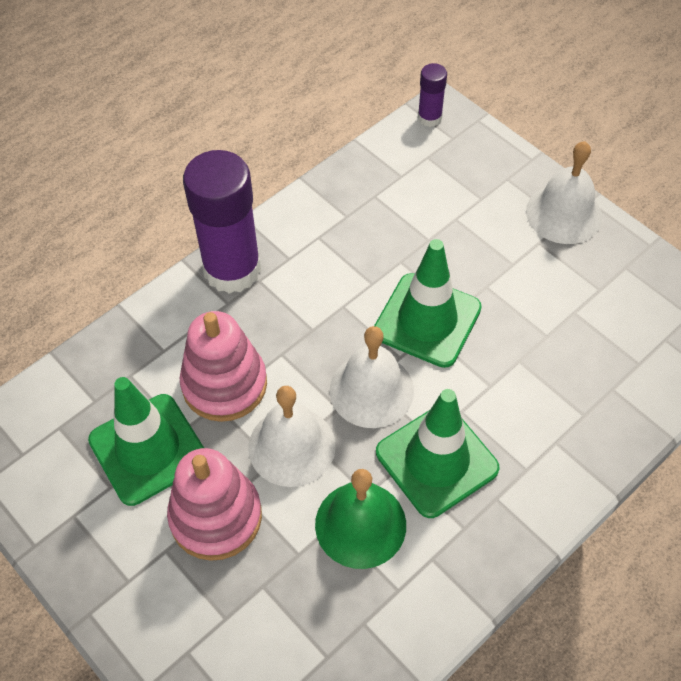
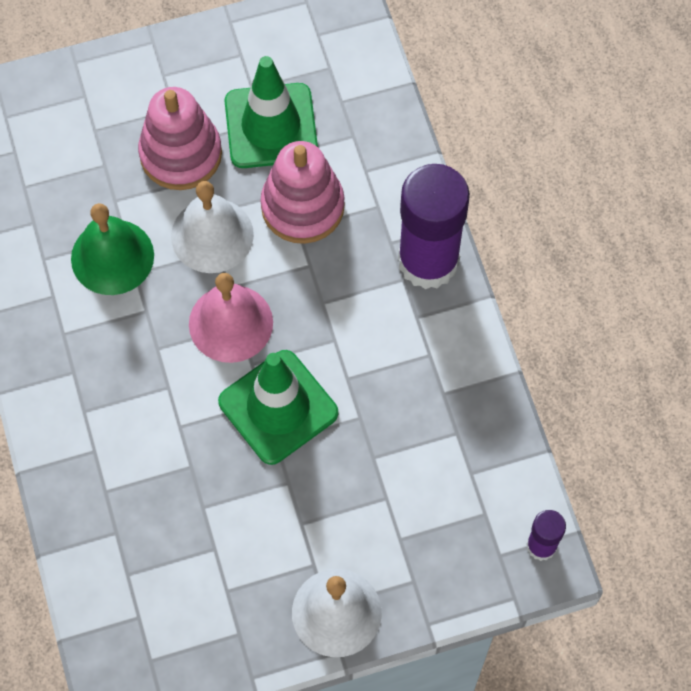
camera: 115 degrees right, 10 degrees up
(371, 390) = (231, 323): white bell -> pink bell
(436, 460) = (134, 343): green traffic cone -> none

